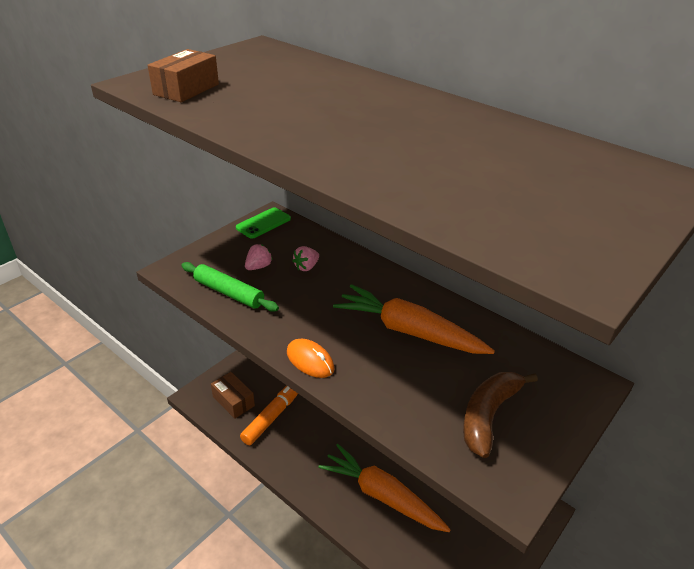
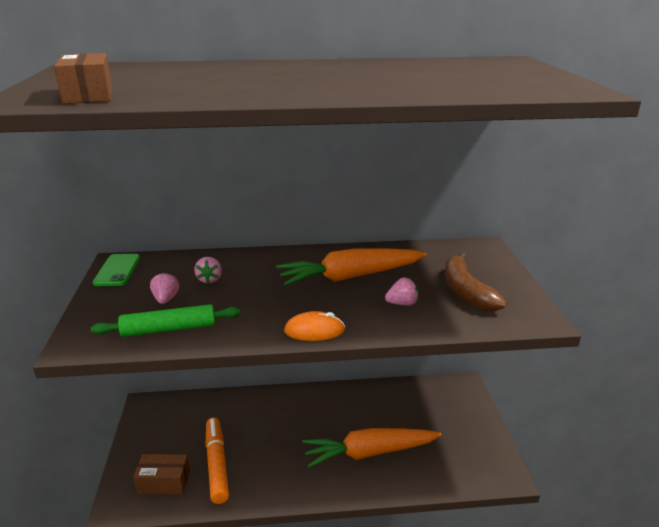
camera: 45 degrees left, 10 degrees down
(411, 386) = (402, 303): none -> pink strawberry

